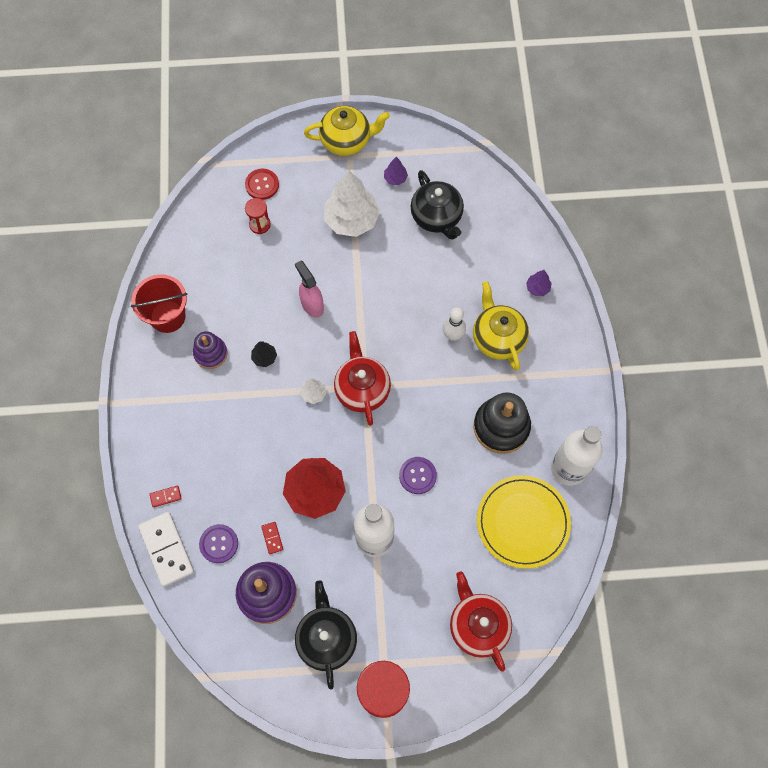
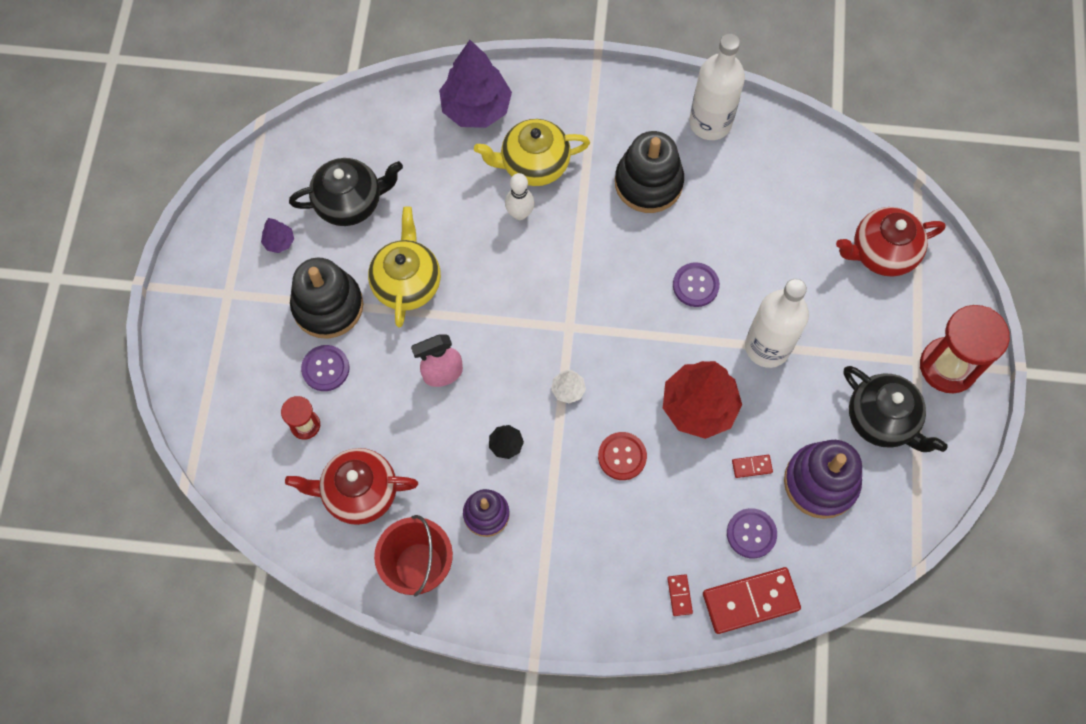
camera: 80 degrees left, 0 degrees up
(167, 549) = (750, 601): white domino -> red domino
(262, 185) = (243, 414): red button -> red button (622, 456)
(303, 228) = (325, 368): none -> purple button
(327, 638) = (882, 420): black teapot -> black teapot turned 135 degrees counterclockwise
(346, 141) = (203, 293): yellow teapot -> yellow teapot (407, 283)
(351, 220) = (328, 306): white tree -> black stacking toy
(362, 389) = (572, 330): red teapot -> red teapot (359, 492)
(523, 522) = (767, 183): yellow plate -> none
(537, 288) = (476, 108): purple tree -> purple tree, size x2.27

